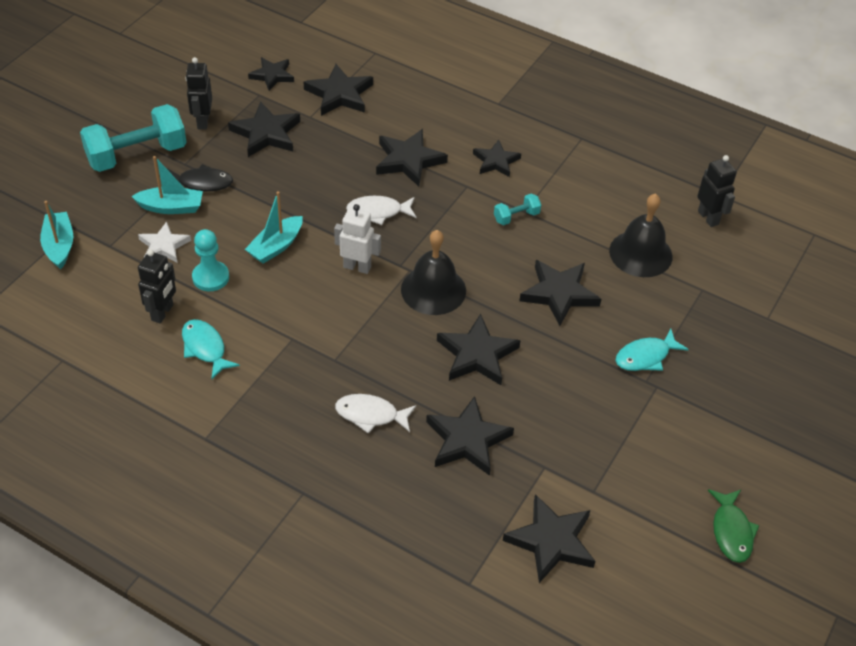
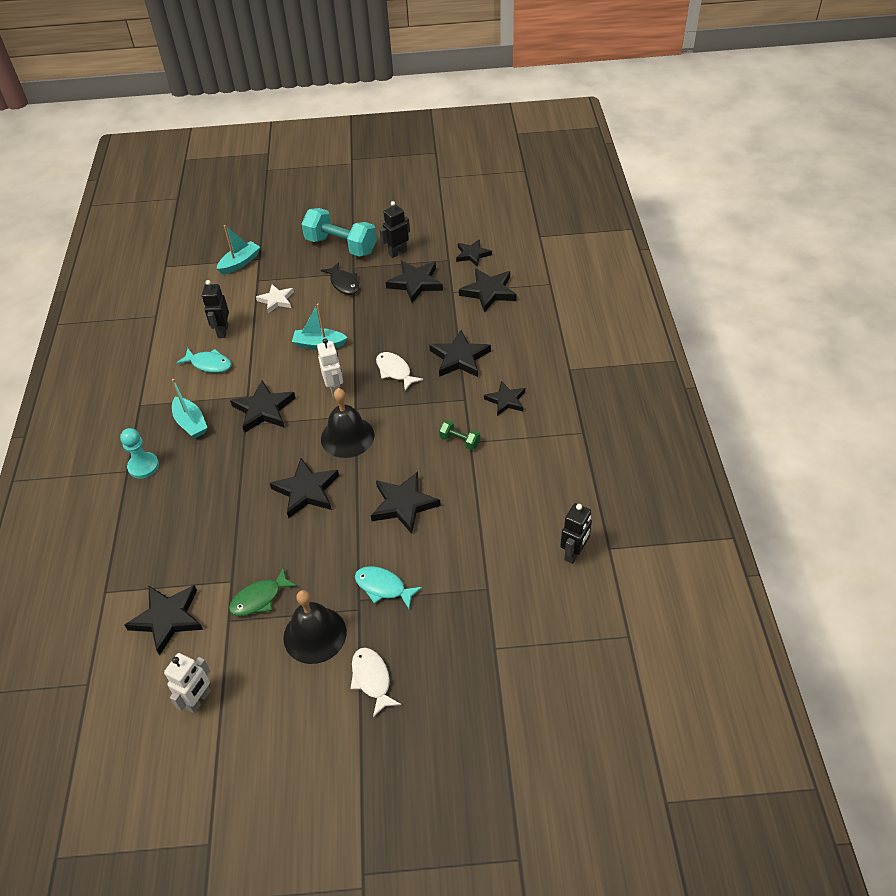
camera: 60 degrees right, 0 degrees up
(162, 313) = (222, 331): black robot -> black robot turned 105 degrees clockwise
(171, 207) = (311, 284): turquoise boat -> turquoise boat (191, 423)
(205, 348) = (209, 364): turquoise fish -> turquoise fish turned 90 degrees clockwise
(210, 277) = (268, 333): turquoise pawn -> turquoise pawn (143, 466)
(370, 415) = (211, 467): white fish -> white fish (372, 679)
(467, 440) = (225, 526): black star -> black star (264, 410)
(516, 217) = (459, 441): turquoise dumbbell -> green dumbbell
(640, 253) = (490, 530): black bell -> black bell (315, 634)
(673, 557) = (199, 700): none -> white robot
(731, 531) = (247, 728): green fish -> green fish (259, 598)

